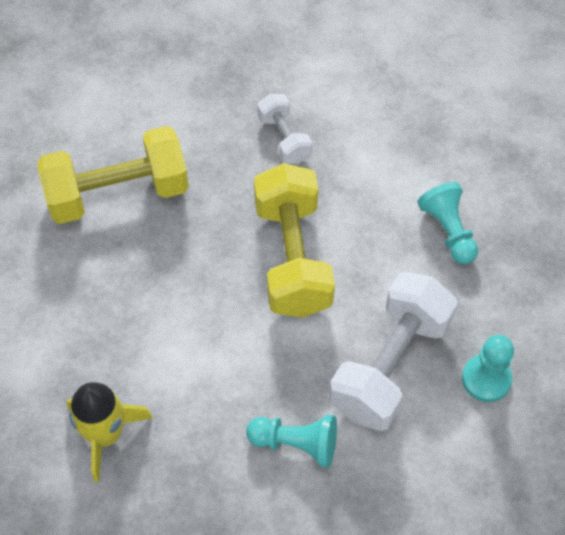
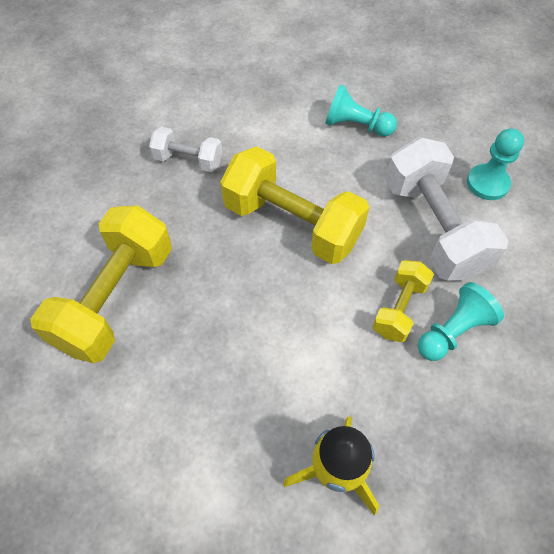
camera: 50 degrees left, 0 degrees up
(282, 390) = (399, 309): none -> yellow dumbbell

